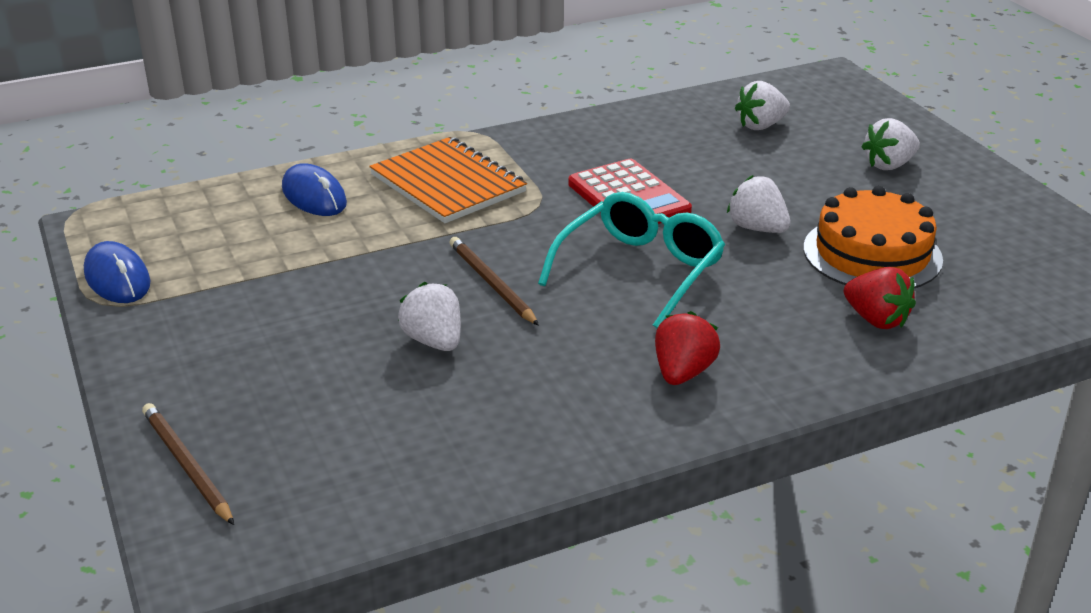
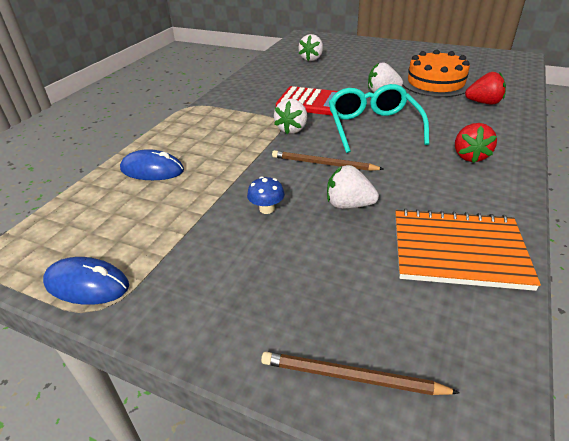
camera: 40 degrees left, 5 degrees up
(351, 298) = (267, 209): none -> blue mushroom
(448, 183) = (218, 132): orange notebook -> orange notebook (458, 250)
(683, 372) = (470, 156): red strawberry -> red strawberry turned 150 degrees counterclockwise
(889, 165) = (380, 54): white strawberry -> white strawberry (292, 129)

